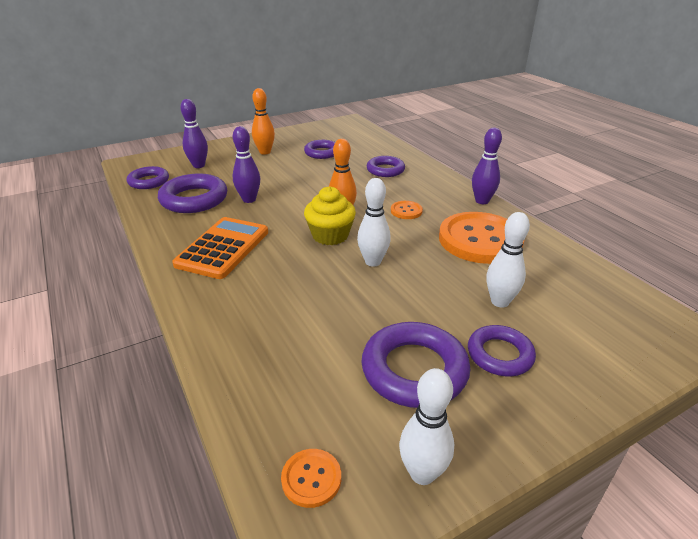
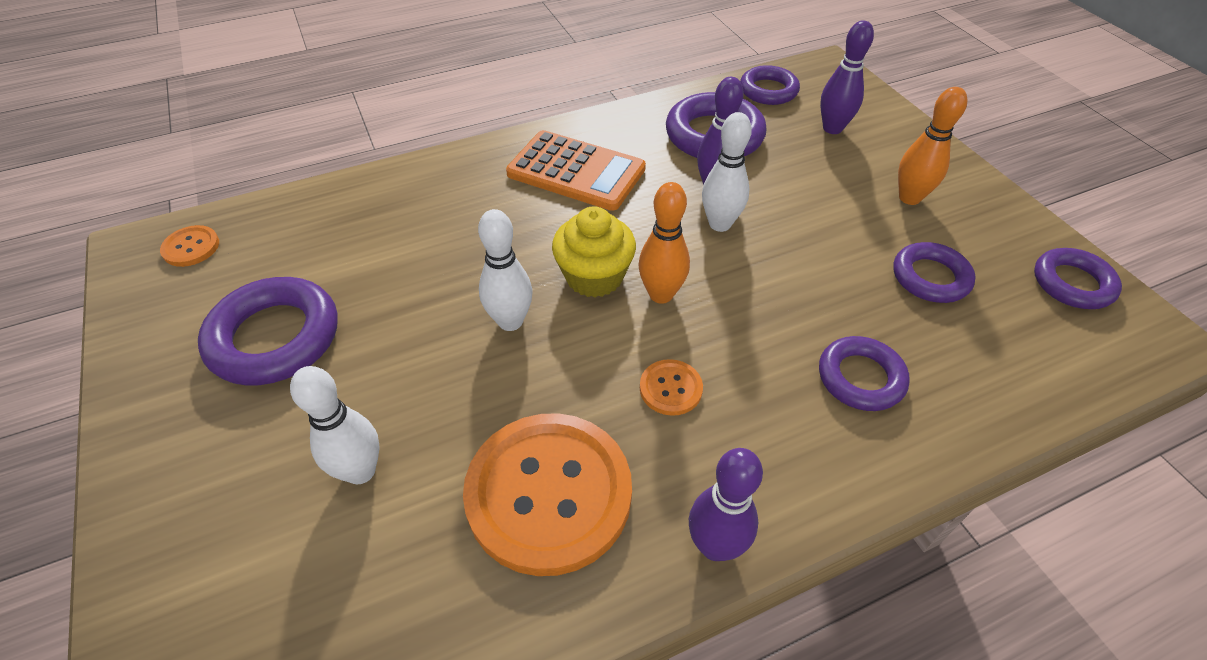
camera: 95 degrees right, 15 degrees up
(422, 473) = (146, 323): white bowling pin -> white bowling pin (720, 224)
(499, 355) = (255, 436): purple ring -> purple ring (1072, 283)

